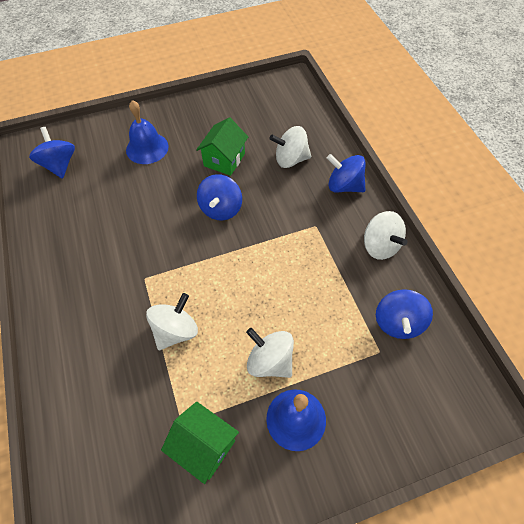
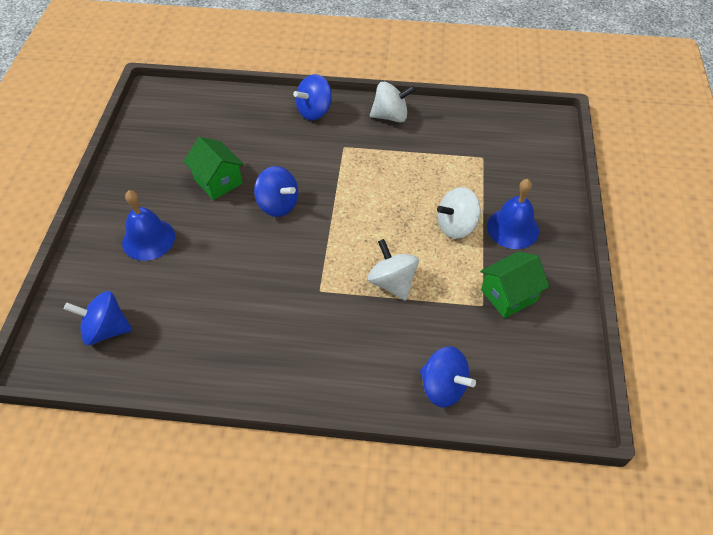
camera: 65 degrees left, 5 degrees down
(290, 159) = (256, 133): white spinning top -> none
(398, 322) = (464, 136): blue spinning top -> blue spinning top (443, 387)

